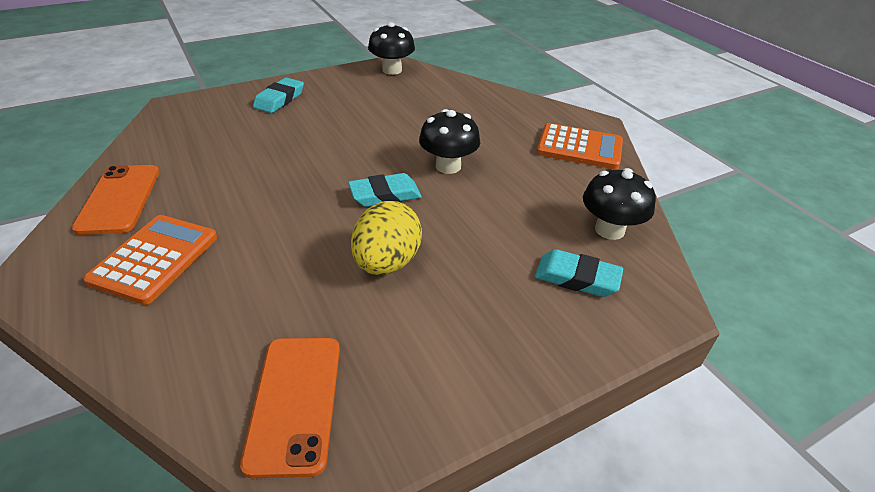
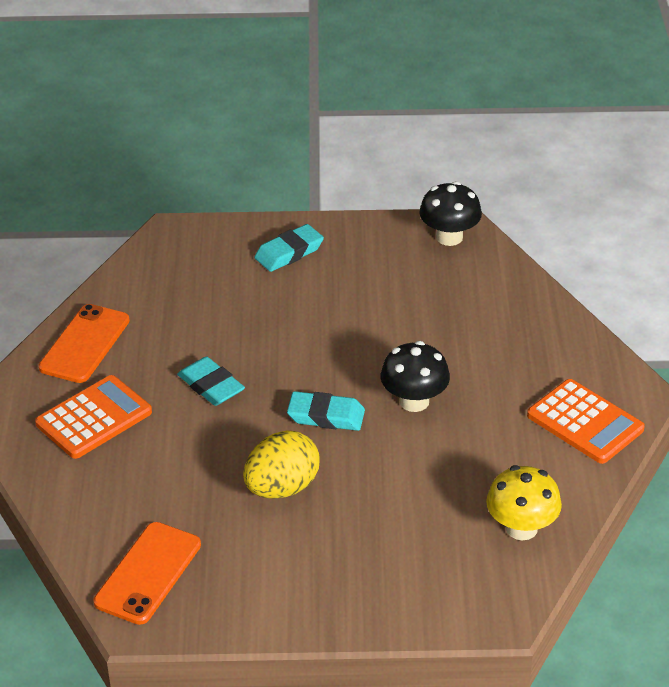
camera: 30 degrees right, 0 degrees up
(577, 278) = (443, 562): turquoise eraser -> turquoise eraser (211, 386)
(609, 230) = (521, 528): black mushroom -> yellow mushroom

